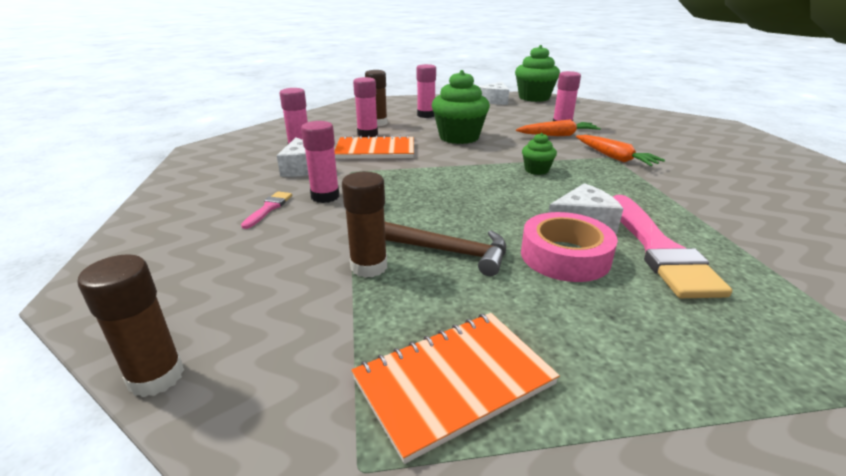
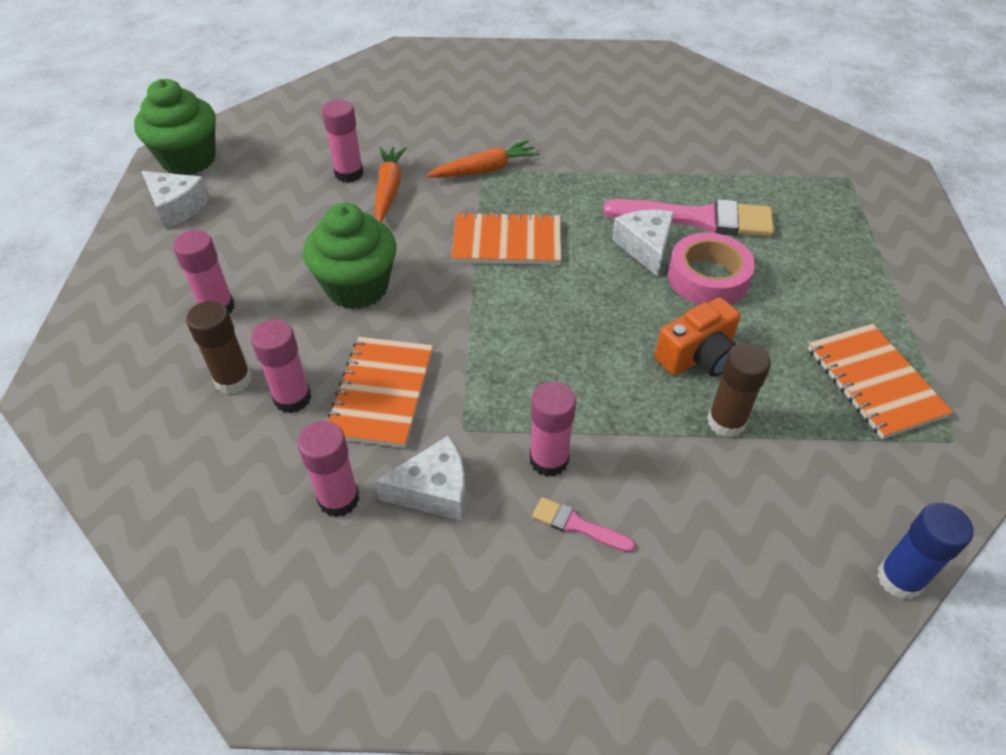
camera: 80 degrees left, 20 degrees up
(156, 377) = (899, 579): brown glue stick -> blue glue stick
(448, 251) = (698, 356): brown hammer -> orange camera
(536, 170) = (507, 242): green cupcake -> orange notebook

